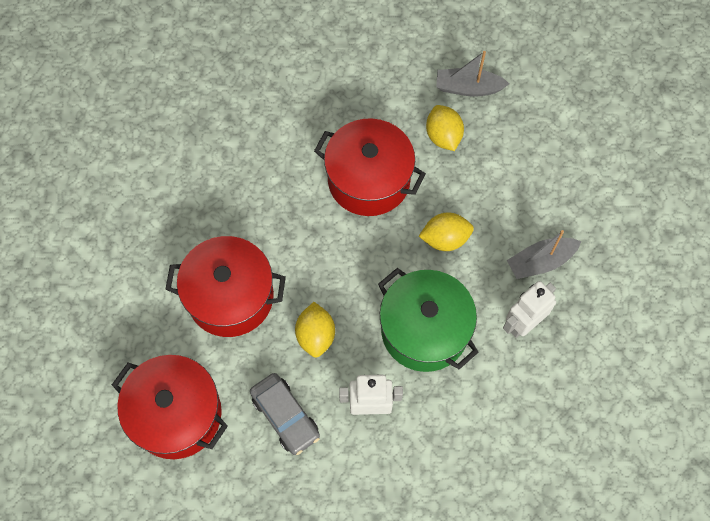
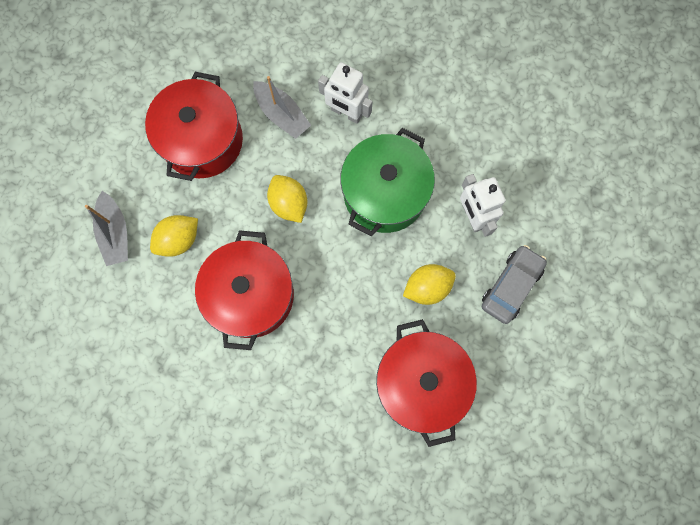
camera: 110 degrees left, 10 degrees up
(176, 414) = (550, 385): red pot -> red pot (202, 140)

